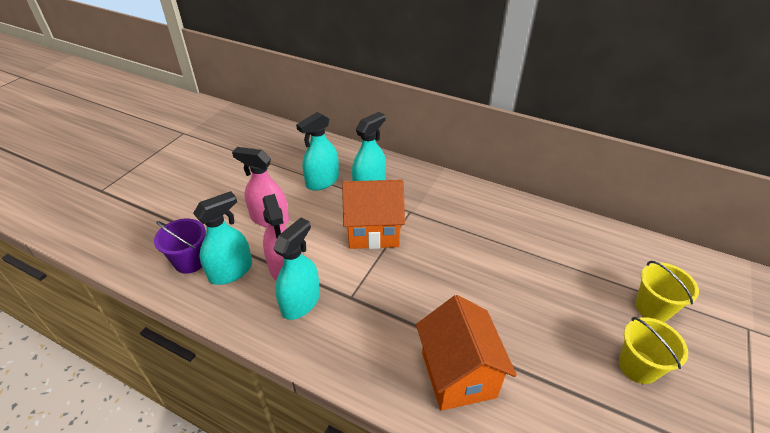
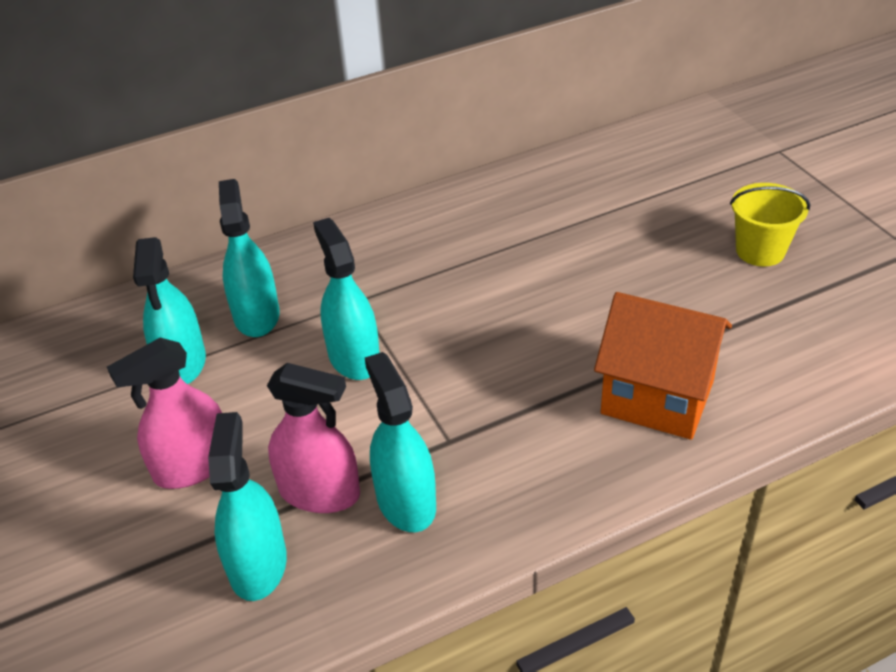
camera: 50 degrees left, 0 degrees up
(190, 261) = (176, 614): purple bucket -> none
(373, 231) = (354, 357): orange house -> turquoise spray bottle
(652, 308) = (702, 193): yellow bucket -> none

